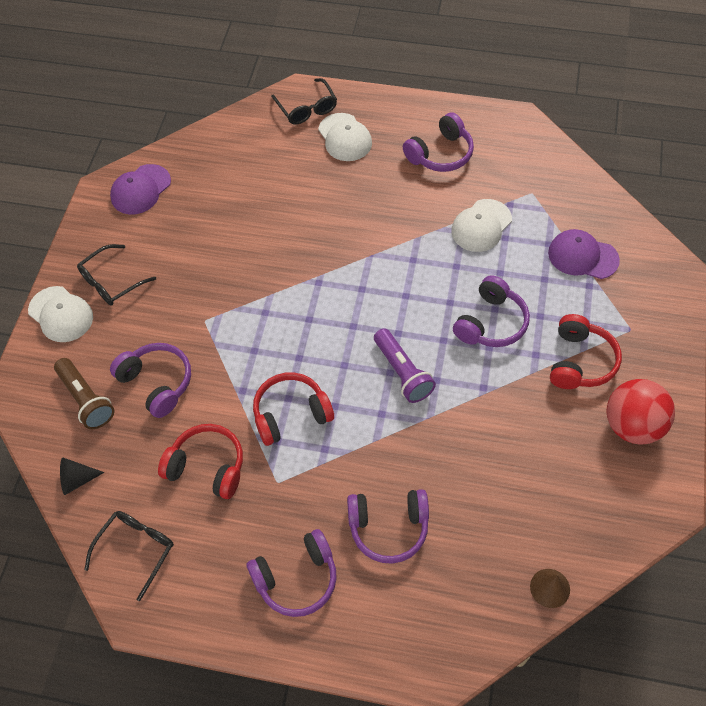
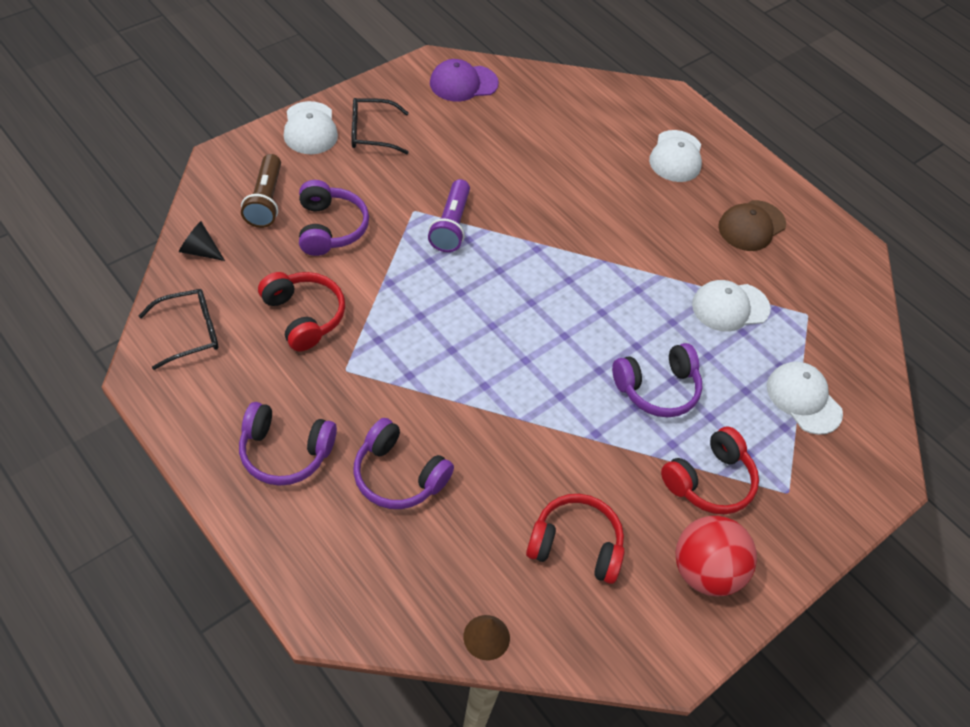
camera: 30 degrees right, 5 degrees down
(291, 414) = (409, 328): red headphones -> red headphones (575, 545)
(307, 108) = (665, 113): black glasses -> none
(403, 372) = (536, 368): purple flashlight -> purple flashlight (451, 225)
(440, 154) = (751, 226): purple headphones -> brown cap
(582, 256) = (803, 399): purple cap -> white cap

